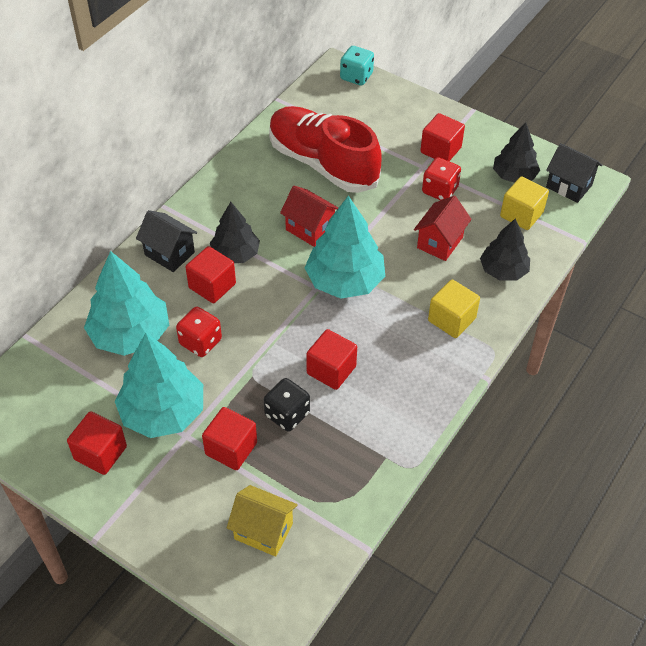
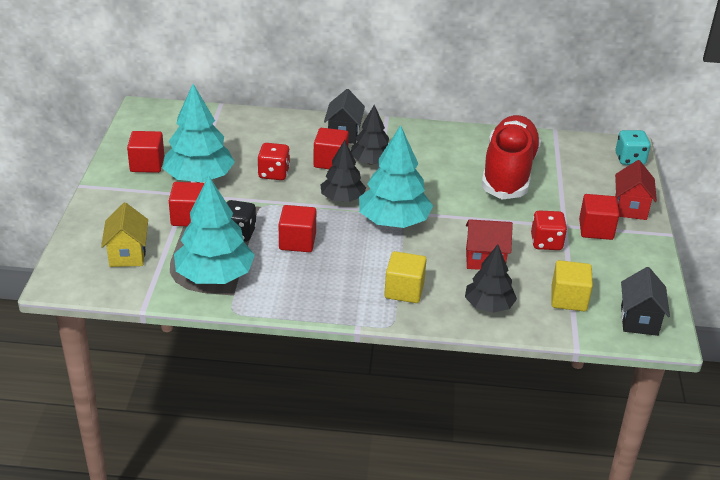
camera: 60 degrees right, 15 degrees down
(130, 334) = (256, 142): turquoise tree -> turquoise tree (214, 276)
(310, 229) = (431, 188): red house -> red house (630, 208)
(514, 176) = (613, 281): black tree -> black tree (342, 199)

